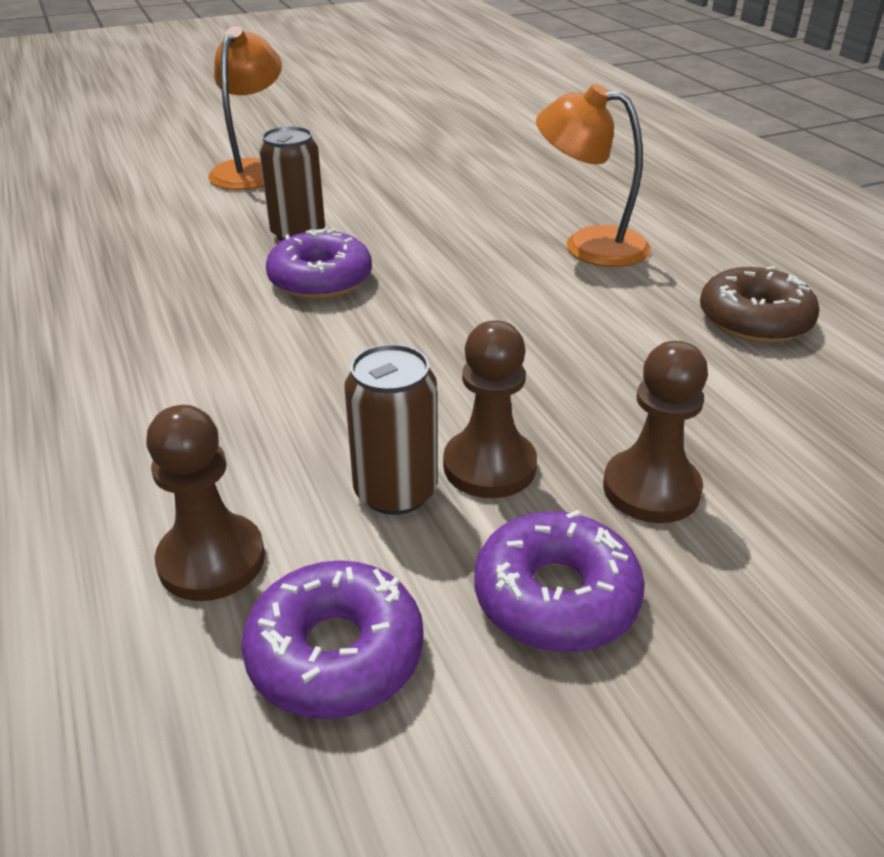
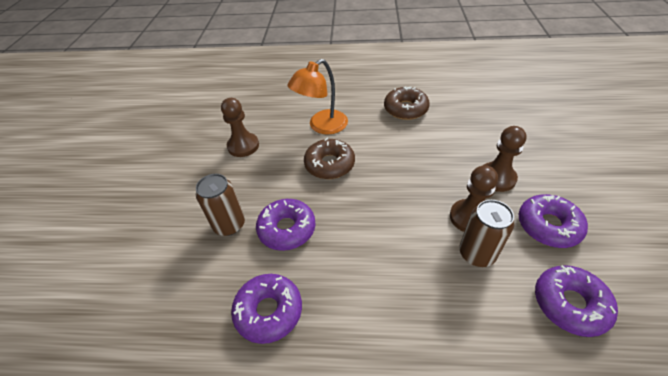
camera: 60 degrees left, 10 degrees up
(165, 307) = (269, 311): none -> purple donut
(212, 560) = (506, 337): brown pawn -> brown pawn (243, 146)
(251, 170) = (124, 225): orange lamp -> none
(496, 277) = (329, 164): none -> brown donut

